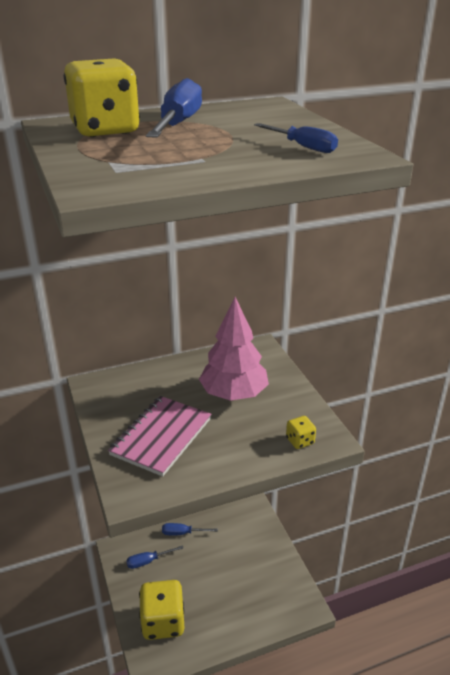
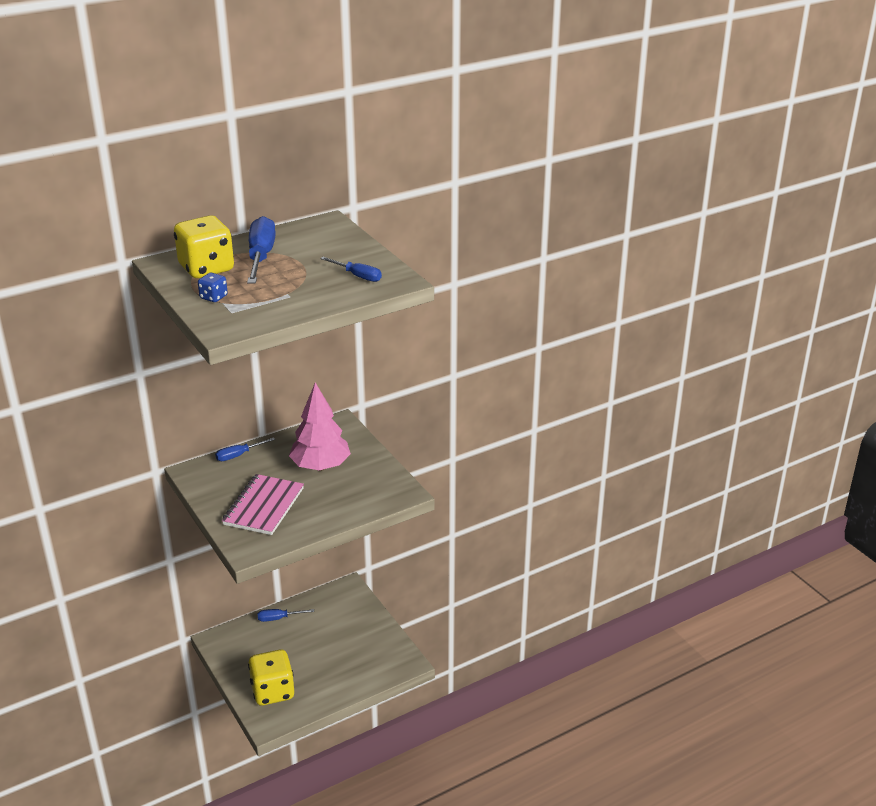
camera: 10 degrees left, 0 degrees up
(99, 155) = (213, 297): none -> blue dice
(148, 561) = (248, 646): blue screwdriver -> blue screwdriver (238, 455)
(300, 441) = (381, 497): yellow dice -> none

